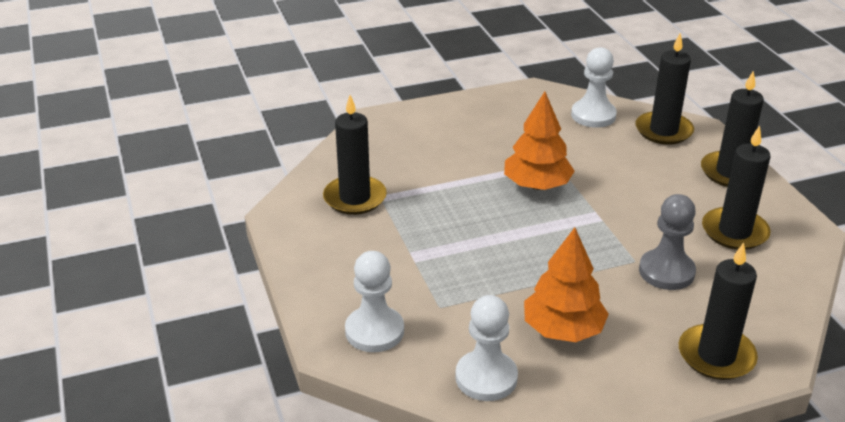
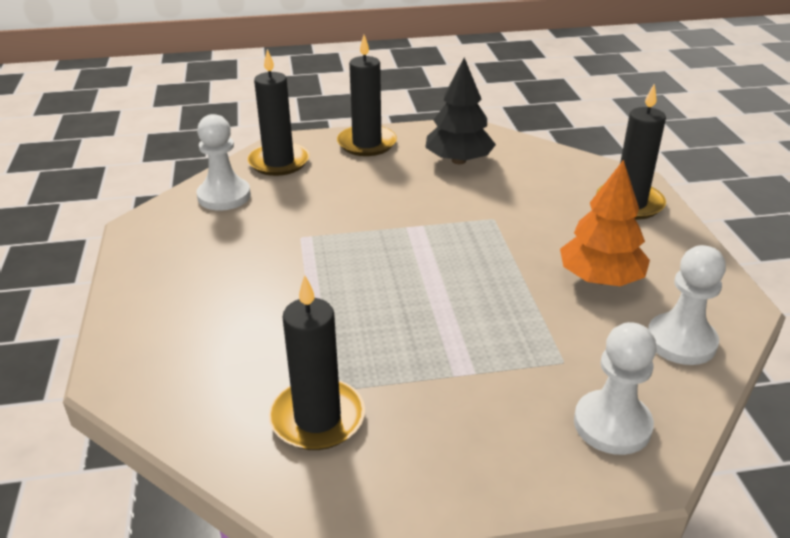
camera: 80 degrees left, 0 degrees up
(537, 185) = (346, 255): orange tree -> none
(666, 272) = (513, 205): grey pawn -> none
(734, 232) = (458, 160): black candle -> black tree

